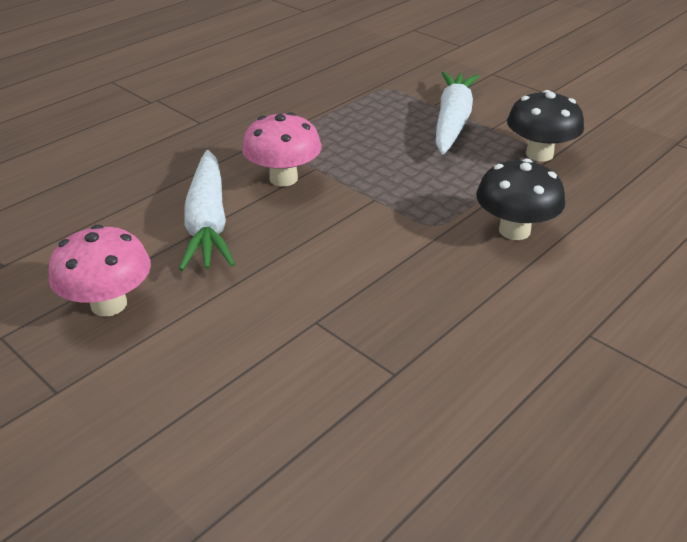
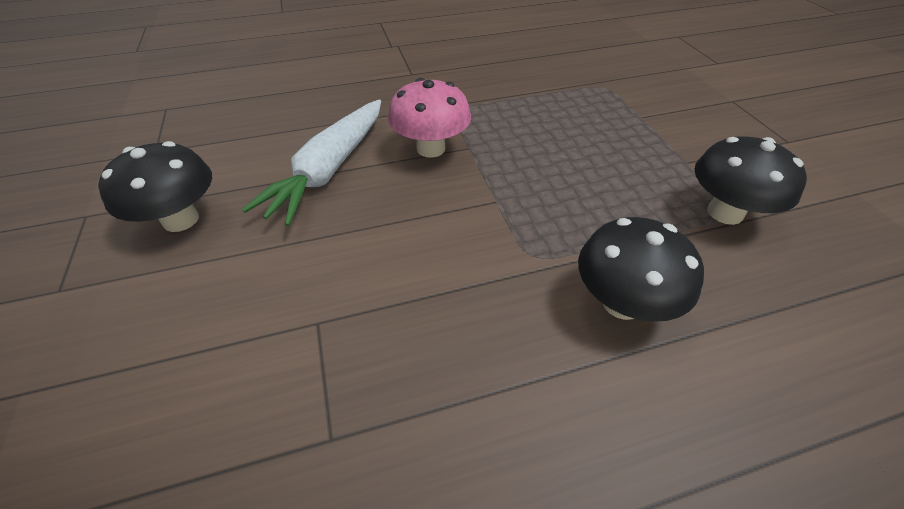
camera: 30 degrees right, 10 degrees up
(109, 304) = (181, 219): pink mushroom -> black mushroom
(452, 122) = (647, 141): white carrot -> none

